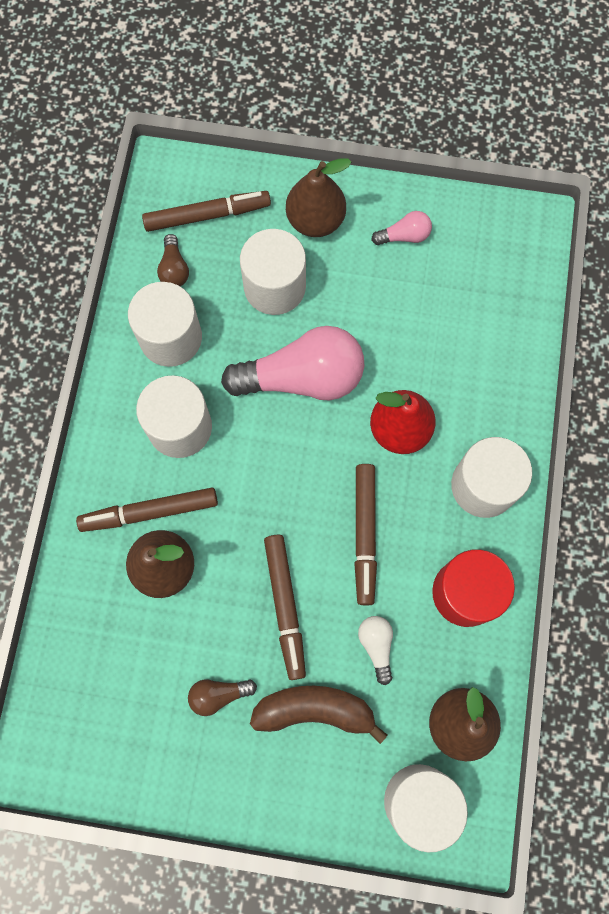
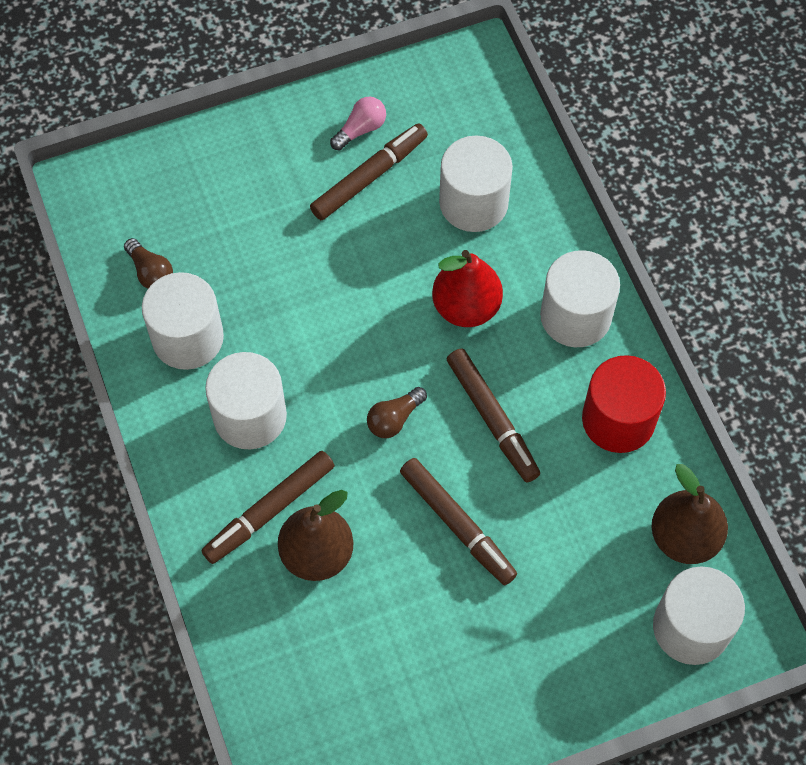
camera: 30 degrees left, 10 degrees down
(207, 215) = (152, 205): brown marker -> brown marker (369, 177)
(219, 694) = (444, 640): brown light bulb -> brown light bulb (394, 419)
(274, 287) = (263, 238): white cylinder -> white cylinder (473, 203)
(302, 378) = (343, 308): pink light bulb -> none
(315, 220) = (264, 157): brown pear -> none
(315, 710) = (544, 602): brown banana -> none
(376, 646) = (566, 512): white light bulb -> none

